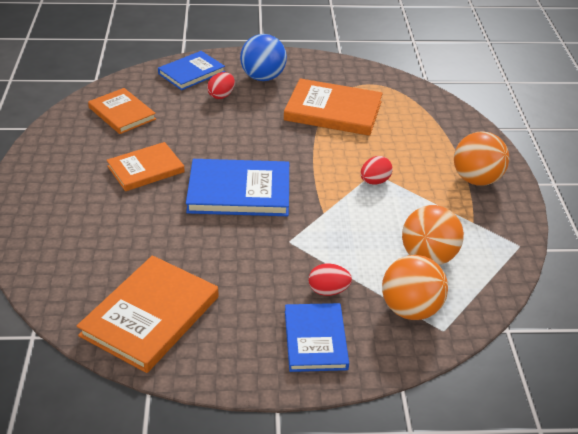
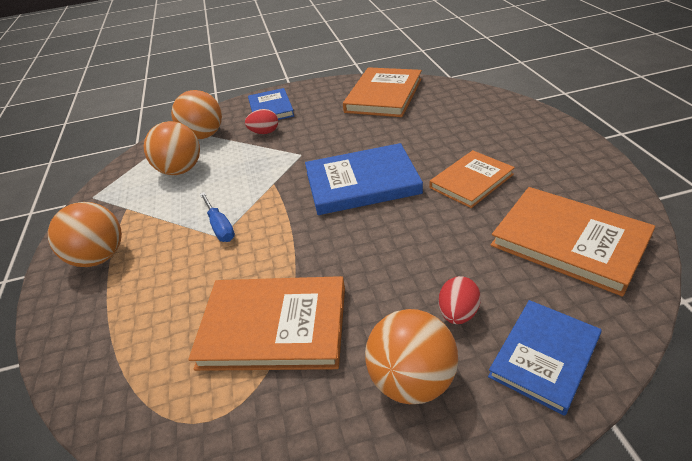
camera: 175 degrees right, 0 degrees up
(122, 113) = (569, 242): orange book -> orange book, size x1.52
(263, 77) = (411, 380): blue ball -> orange ball
(374, 181) = (220, 227): red egg -> blue screwdriver

